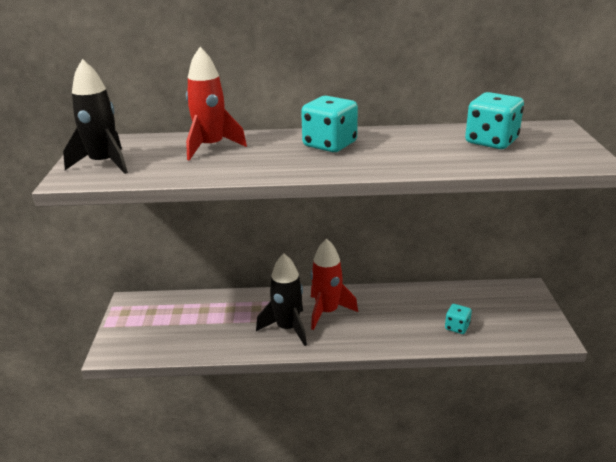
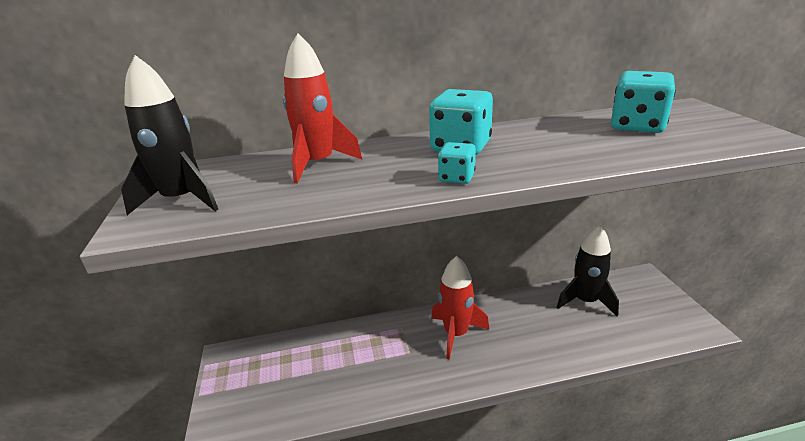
camera: 10 degrees left, 0 degrees up
(287, 328) = (420, 362): black rocket -> black rocket (585, 301)
(457, 327) = (599, 331): turquoise dice -> turquoise dice (456, 178)

